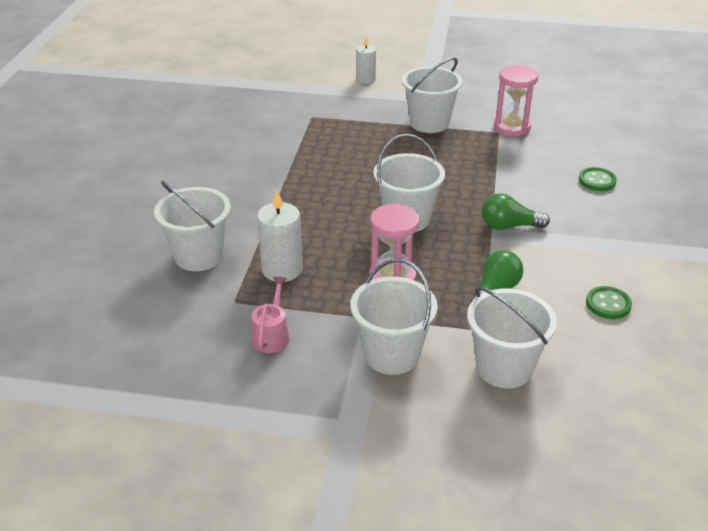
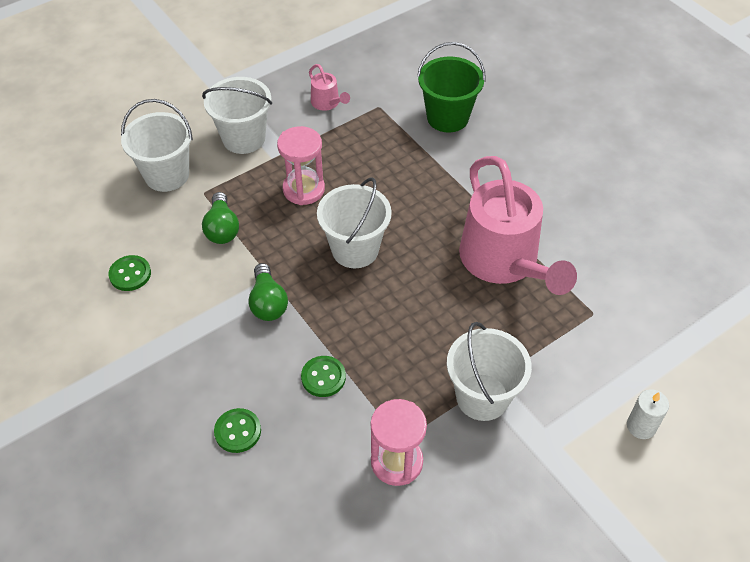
camera: 135 degrees right, 15 degrees up
(199, 256) = (447, 117): white bucket -> green bucket
(282, 269) = (382, 145): white candle -> none
(320, 159) = (504, 262): none -> pink watering can
(509, 226) = (268, 302): green light bulb -> green light bulb turned 120 degrees clockwise
(514, 174) = (323, 377): none -> green button

